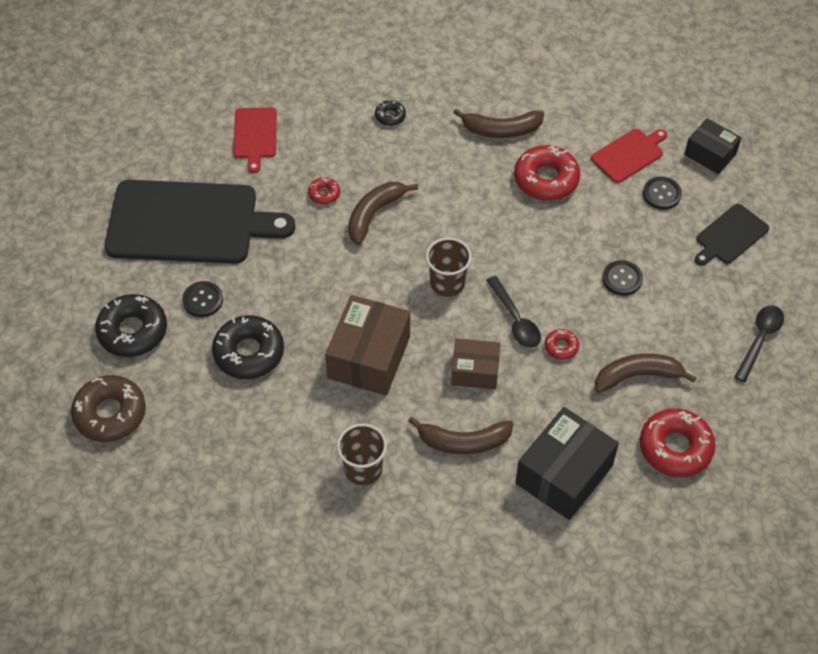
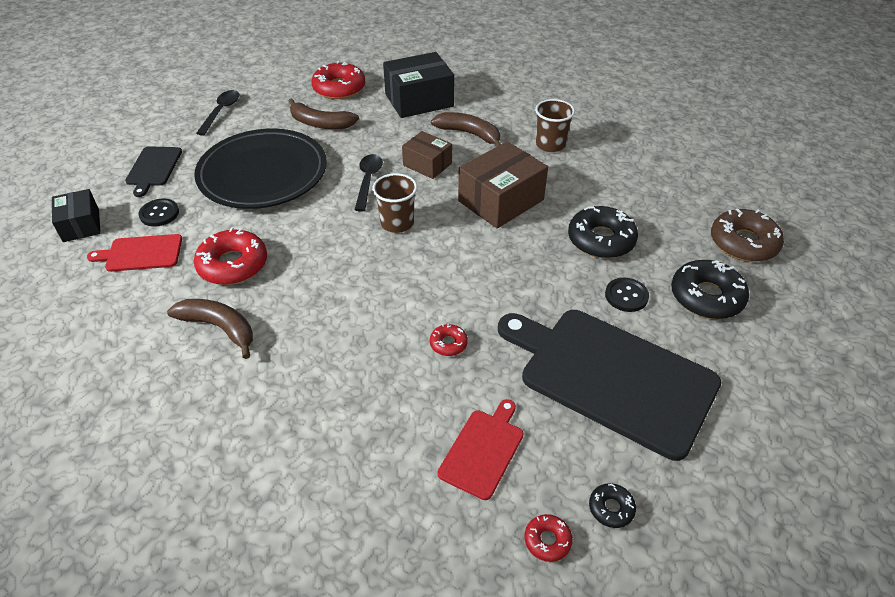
camera: 150 degrees left, 10 degrees down
(374, 214) = (413, 302): brown banana -> none
(390, 116) = (312, 398): black donut -> black donut (611, 508)
(561, 347) = (353, 154): red donut -> red donut (547, 540)
(622, 279) = (263, 174): black button -> black plate
(730, 236) = (153, 168): black cutting board -> black cutting board turned 105 degrees clockwise
(760, 340) = (221, 112): black spoon -> black spoon turned 135 degrees clockwise

